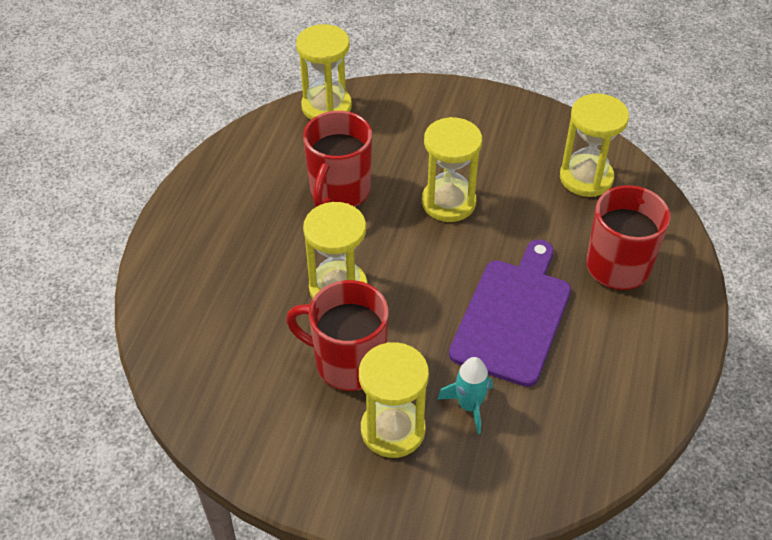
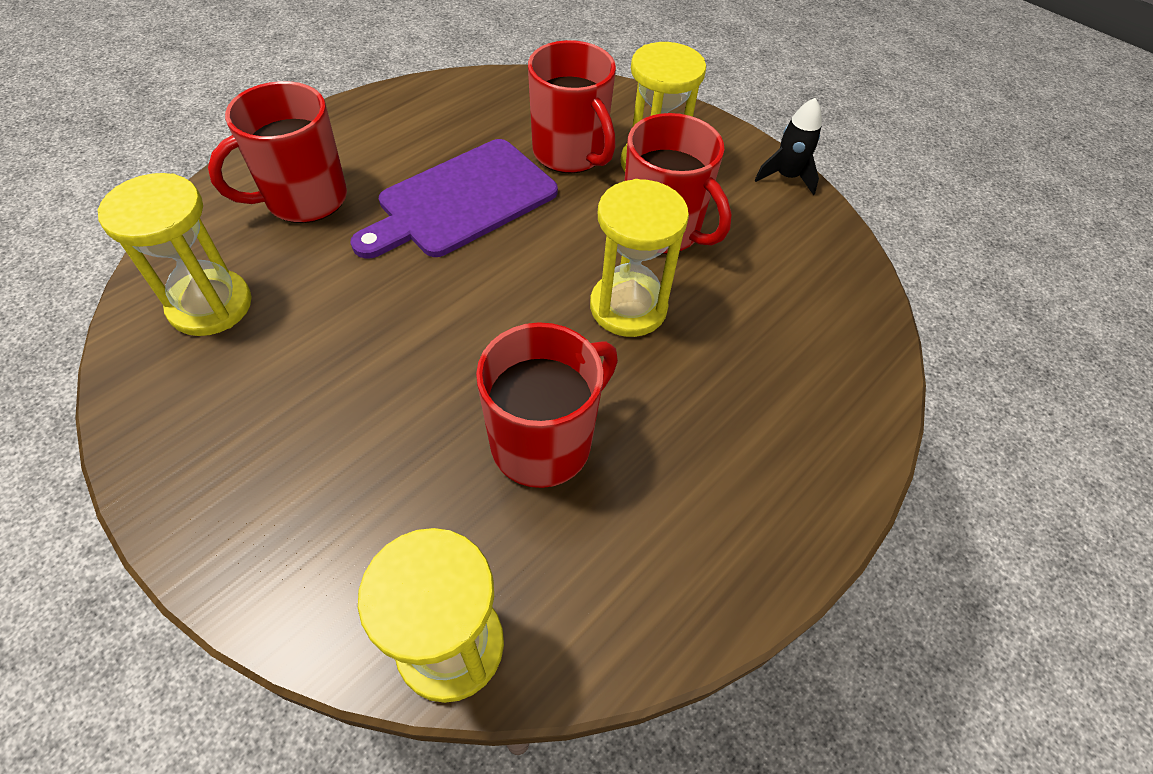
camera: 155 degrees left, 5 degrees up
(267, 476) = (786, 177): none -> black rocket
(448, 202) = (410, 354): yellow hourglass -> none
(469, 406) = (570, 153): turquoise rocket -> red mug

